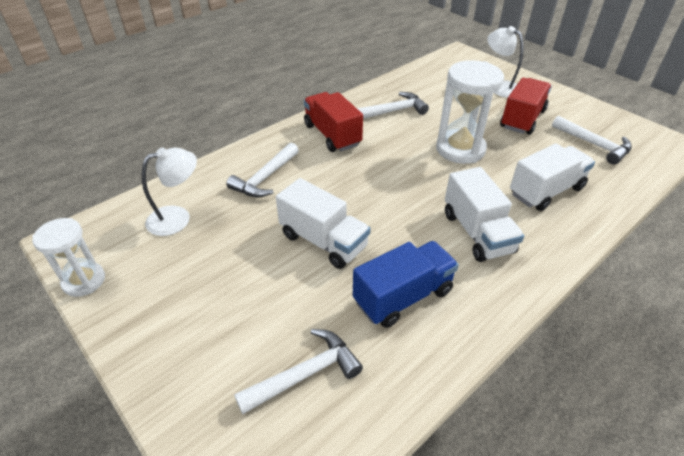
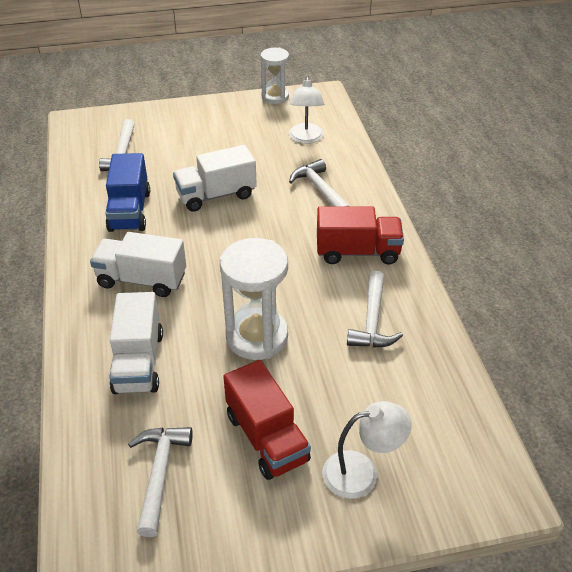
camera: 120 degrees right, 0 degrees up
(594, 145) = (160, 473): white hammer -> white hammer turned 105 degrees clockwise

